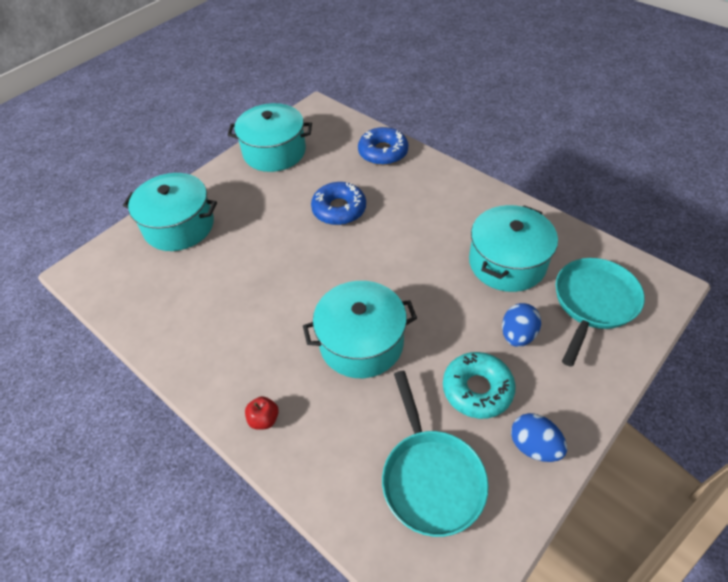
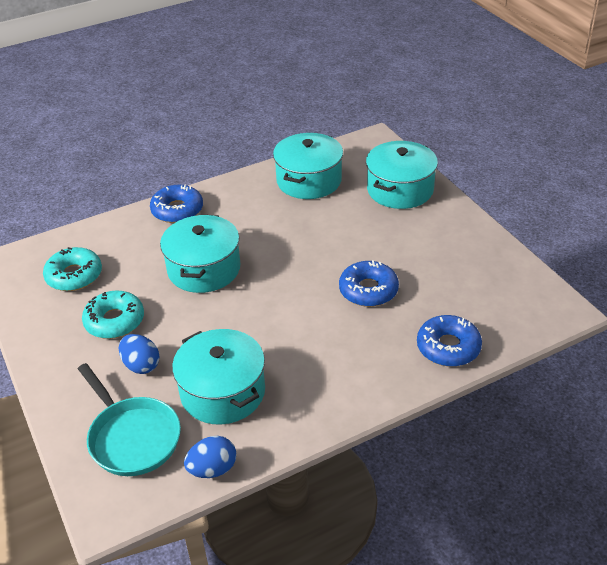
camera: 110 degrees right, 10 degrees down
(264, 419) = (177, 210): red apple -> blue donut
(274, 152) = (486, 262): turquoise pot -> turquoise pot (309, 180)
(431, 478) = (74, 276): turquoise pan -> turquoise donut
(534, 446) = (49, 335): blue egg -> blue egg (212, 469)

